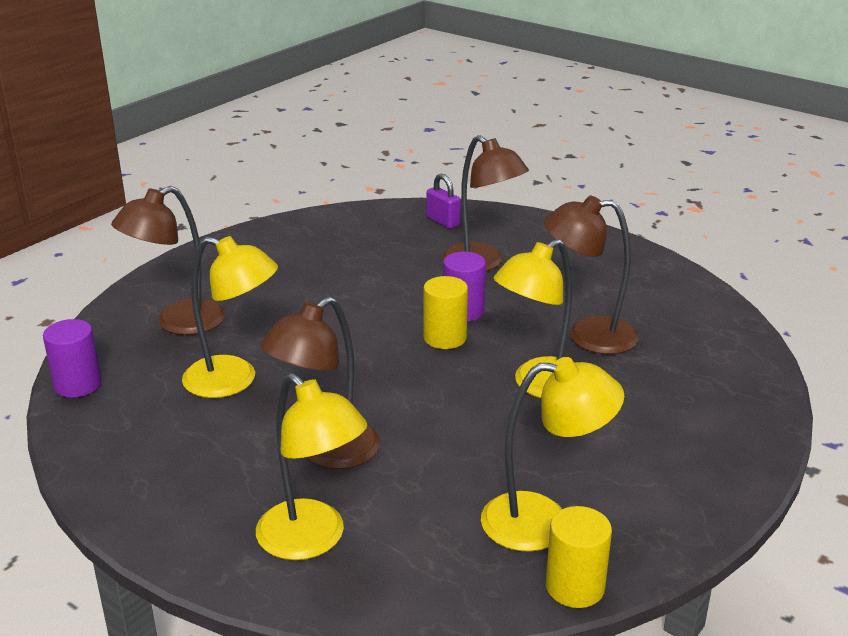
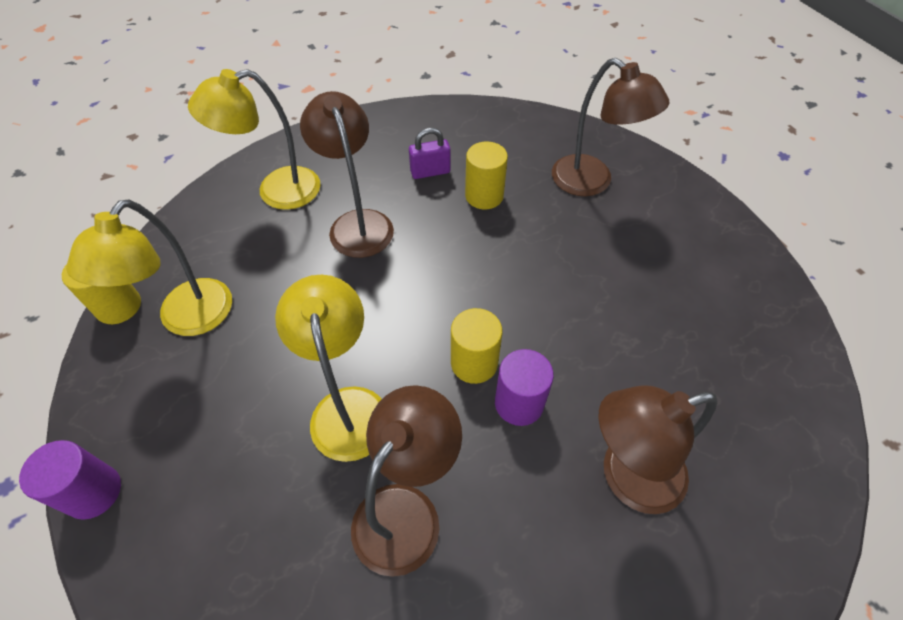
camera: 115 degrees right, 25 degrees up
(78, 385) = (525, 119): purple cylinder -> purple cylinder (93, 492)
(178, 323) = (592, 182): brown lamp -> brown lamp turned 150 degrees clockwise
(234, 381) = (484, 196): yellow lamp -> yellow cylinder
(443, 221) = (769, 486): purple padlock -> purple padlock (430, 172)

